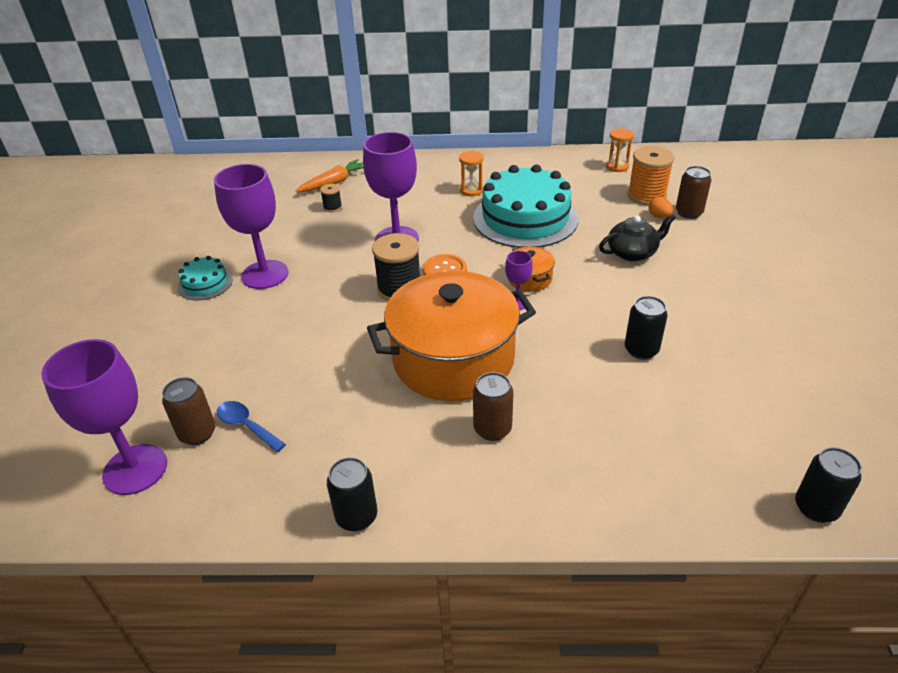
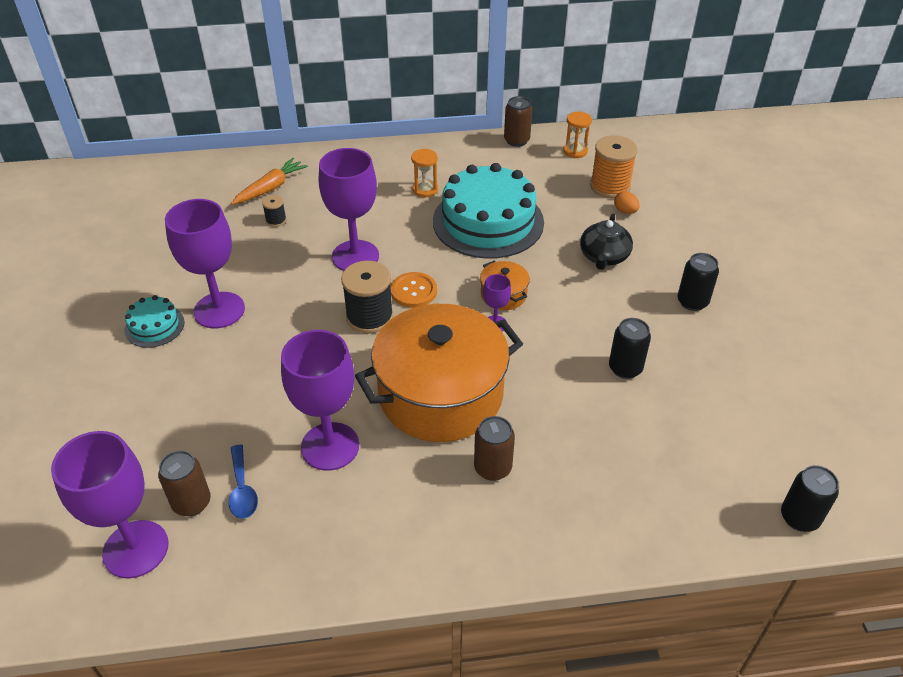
camera: 10 degrees left, 5 degrees up
(247, 426) = (242, 489): blue spoon -> blue spoon turned 135 degrees counterclockwise
(338, 395) = (330, 446): none -> purple goblet
(356, 516) = (376, 574): black can -> black can (692, 302)
(632, 253) = (604, 257): black teapot -> black teapot turned 135 degrees clockwise
(688, 213) = (654, 205): brown can -> brown can (516, 140)

